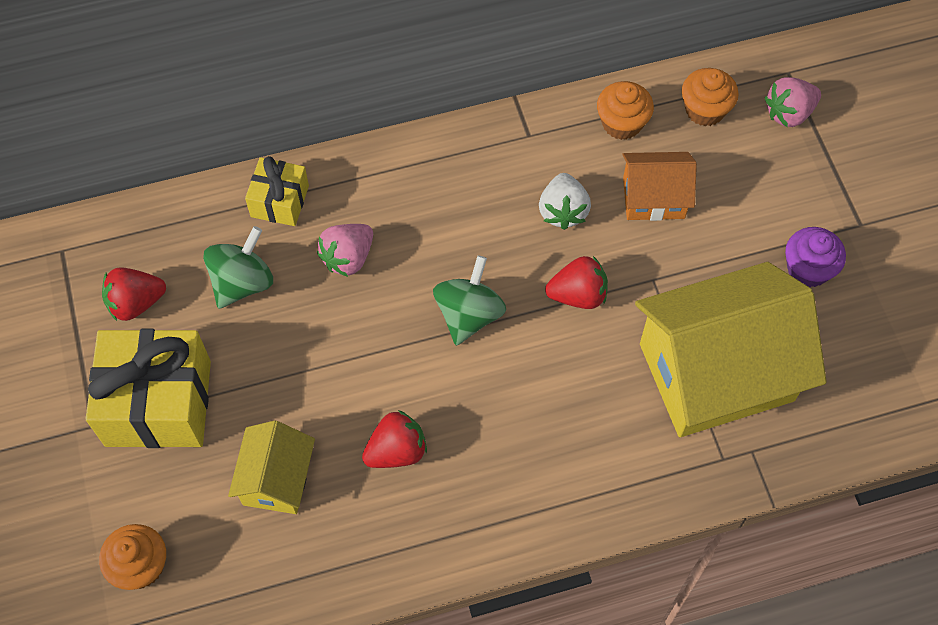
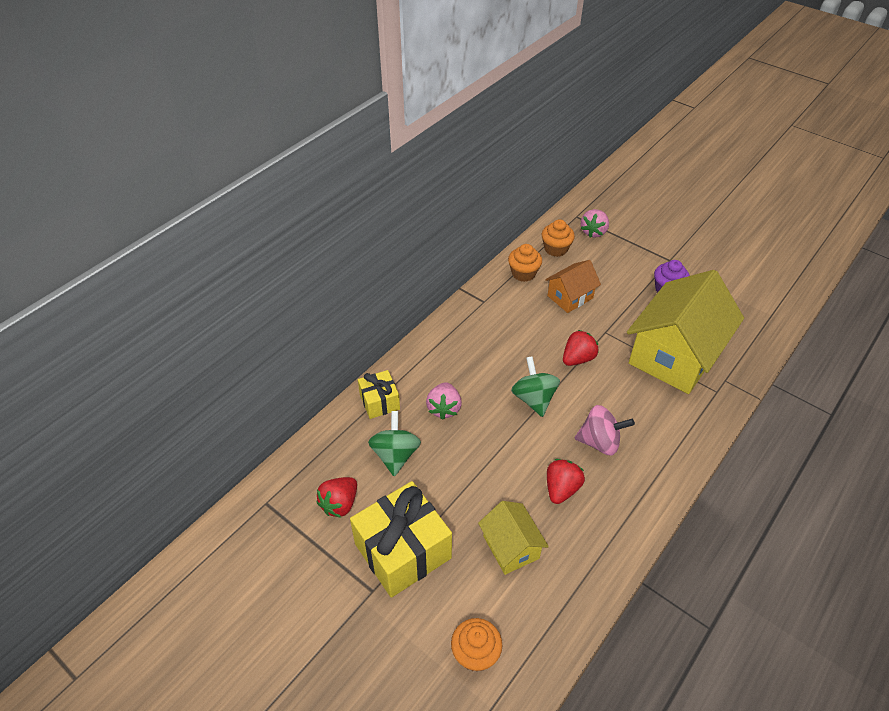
camera: 35 degrees left, 15 degrees down
(498, 424) = (599, 442): none -> pink spinning top
(563, 211) = (533, 325): white strawberry -> none

